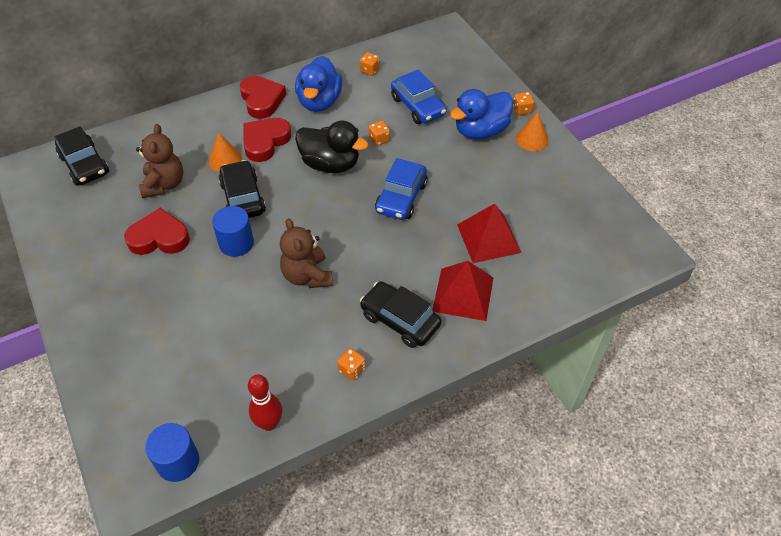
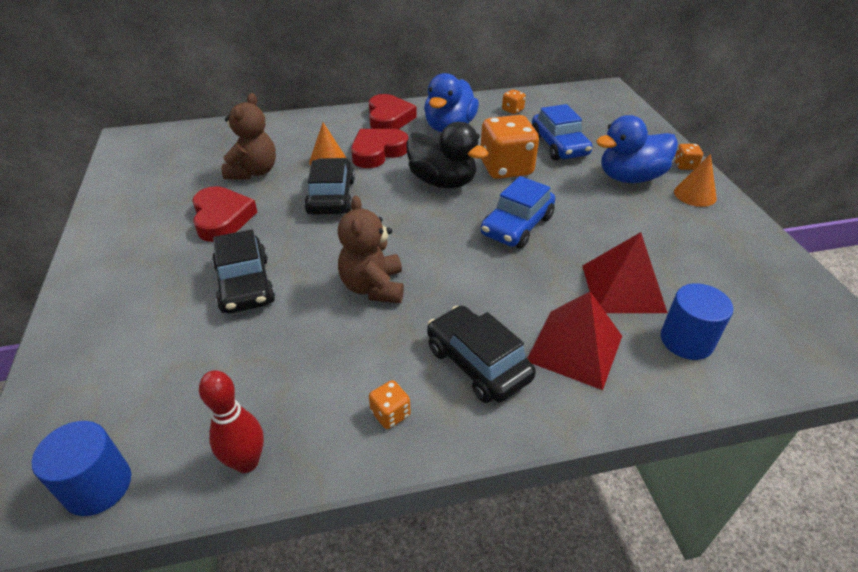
camera: 15 degrees right, 10 degrees down
(84, 165) = (184, 144): black car -> black car (245, 284)
(159, 238) = (222, 218): red heart -> red heart turned 60 degrees clockwise
(236, 243) = (304, 238): blue cylinder -> blue cylinder (686, 340)
(379, 139) = (506, 168): orange dice -> orange dice, size x2.30

